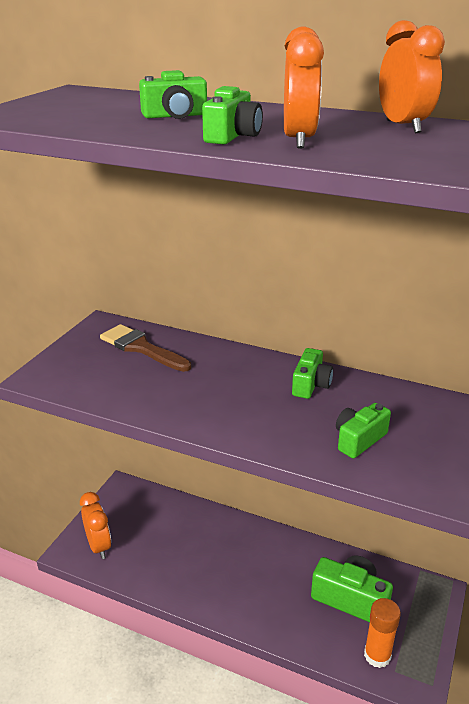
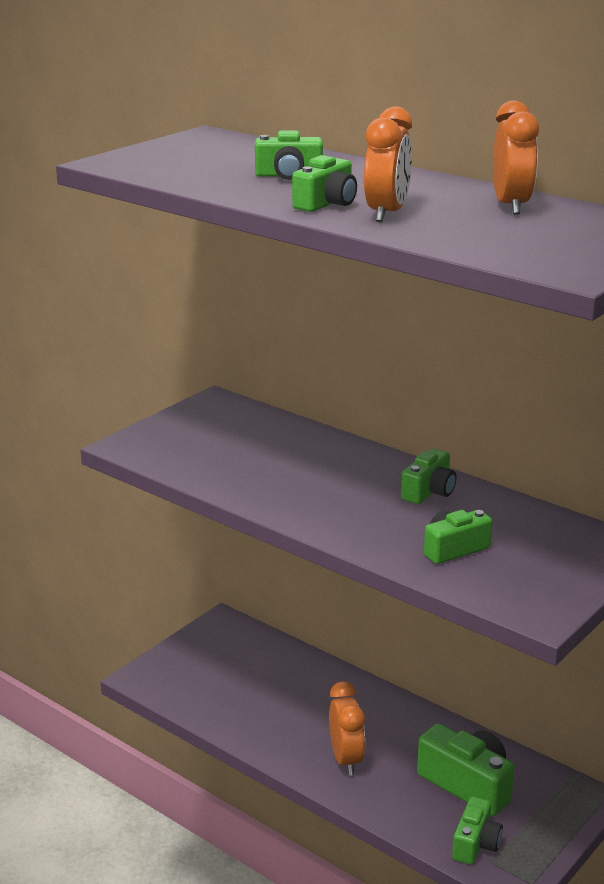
camera: 15 degrees right, 5 degrees down
(99, 546) = (177, 678): orange clock -> orange clock (346, 759)
(141, 348) = (250, 431): brown brush -> none
(377, 655) = (475, 843): orange glue stick -> green camera

